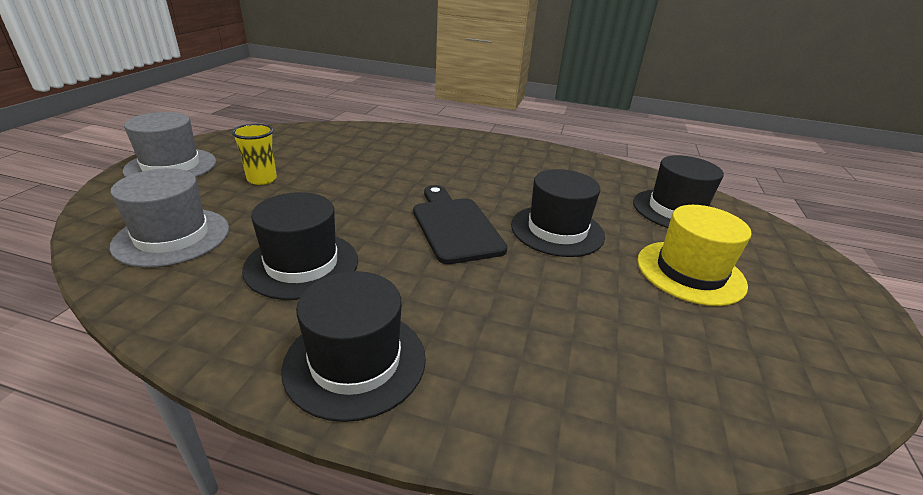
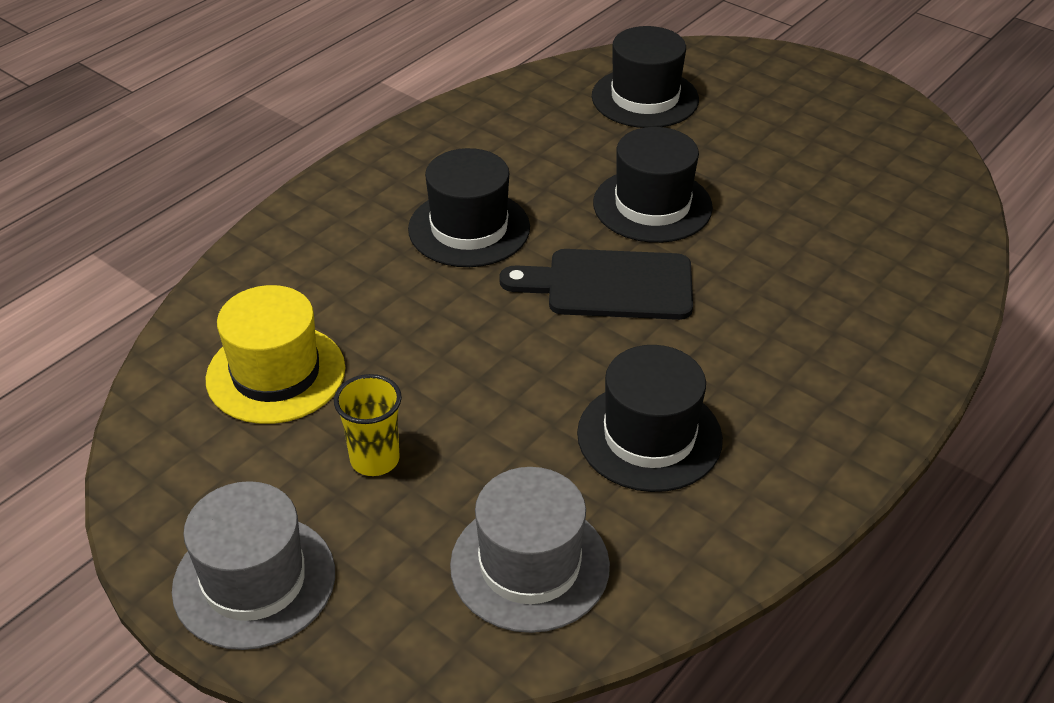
camera: 65 degrees left, 10 degrees up
(355, 361) = (833, 416): black hat -> black hat (469, 228)
(690, 272) = (765, 148): yellow hat -> yellow hat (276, 373)

